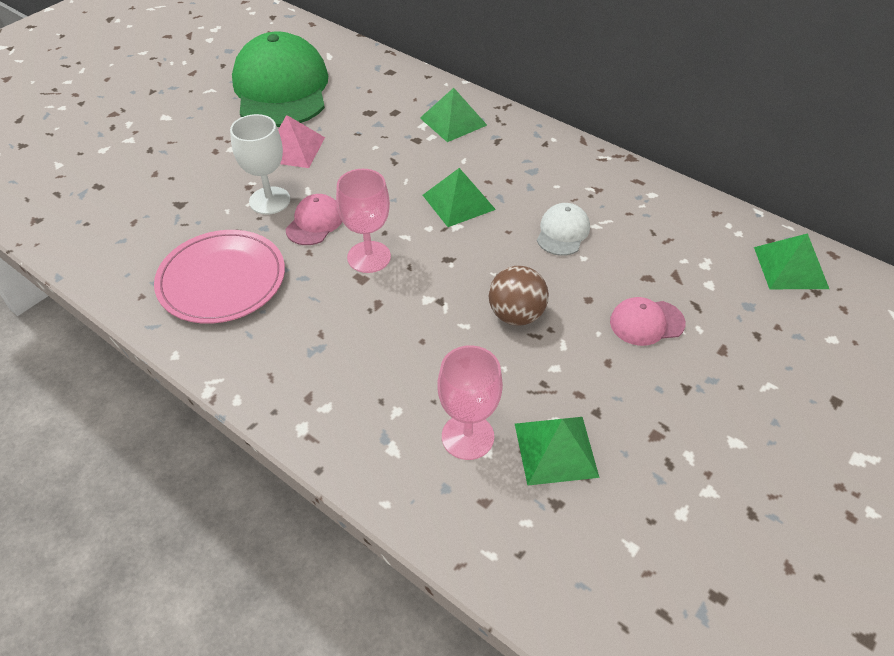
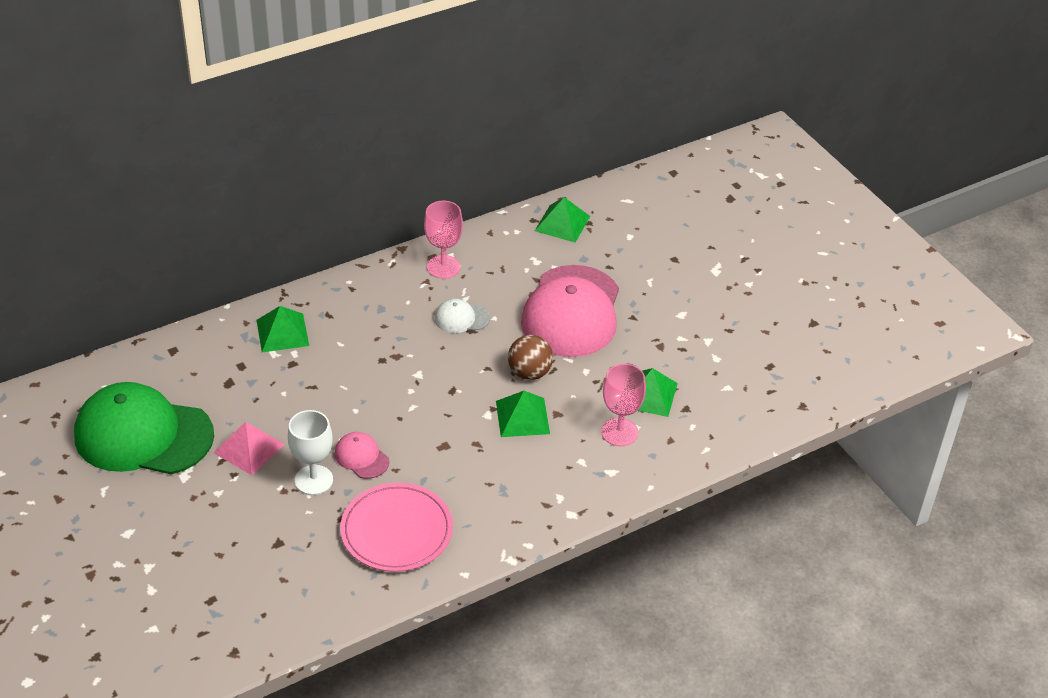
camera: 70 degrees left, 5 degrees down
(369, 257) = (423, 435): pink goblet -> pink goblet (443, 267)
(458, 202) = (391, 363): green pyramid -> green pyramid (522, 417)
(562, 232) = (461, 318): white cap -> white cap turned 45 degrees counterclockwise
(646, 322) = (571, 312): pink cap -> pink cap, size x2.33

